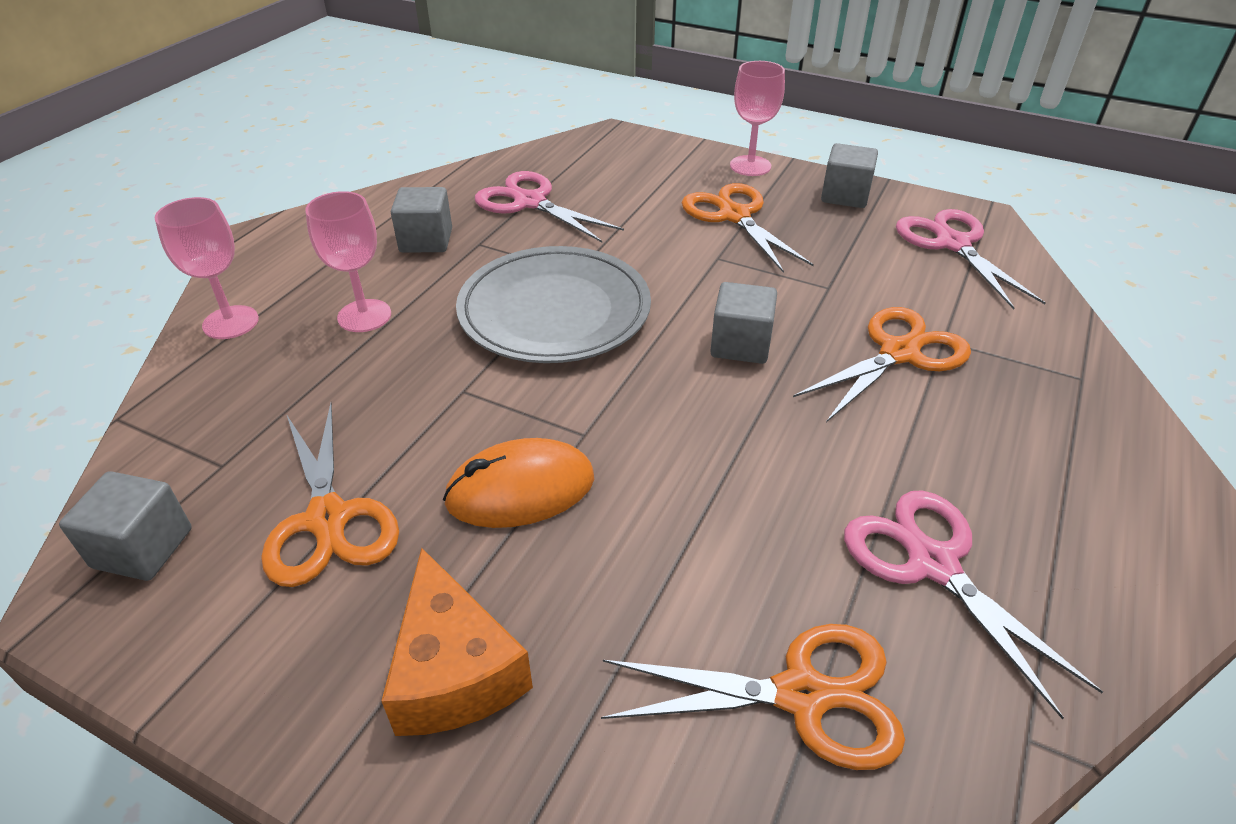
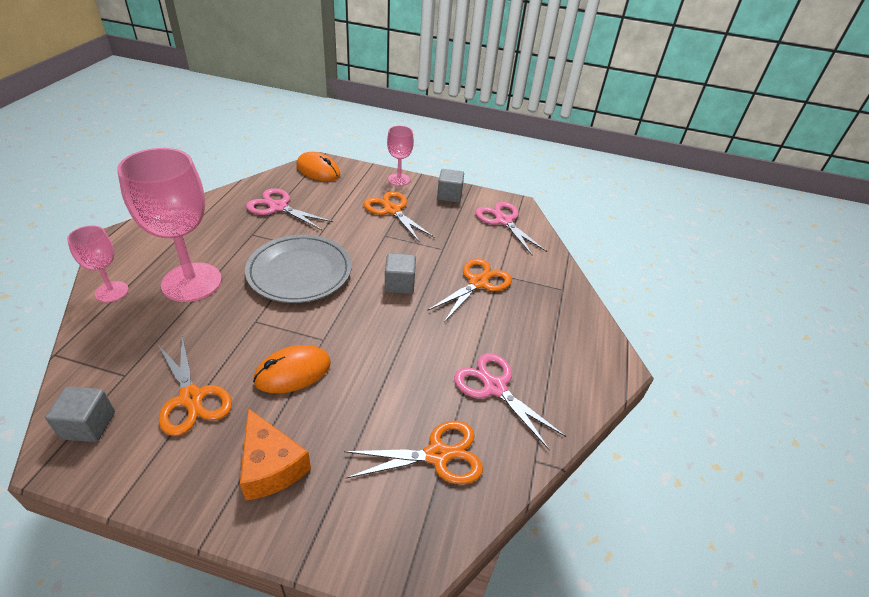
camera: 15 degrees left, 0 degrees up
(364, 316) = (192, 282): pink goblet -> pink goblet, size x1.94
(426, 240) = (221, 234): grey cube -> none
(606, 147) = (318, 170): none -> orange mouse

